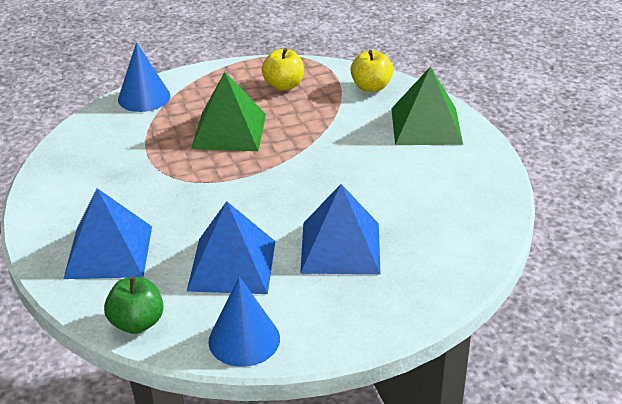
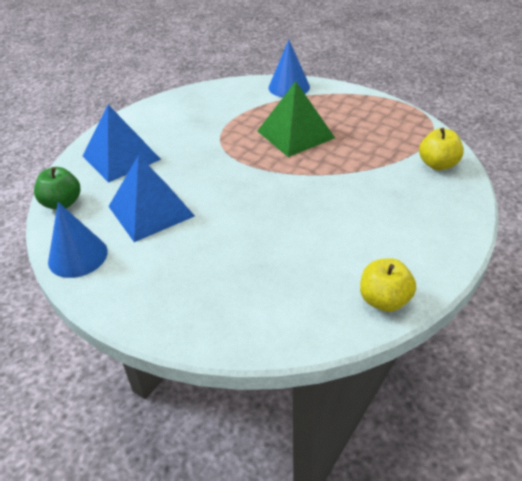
camera: 55 degrees right, 5 degrees up
(284, 85) = (380, 127): yellow apple -> yellow apple (384, 300)
(340, 247) = (218, 250): blue pyramid -> none
(426, 126) = (427, 217): green pyramid -> none

